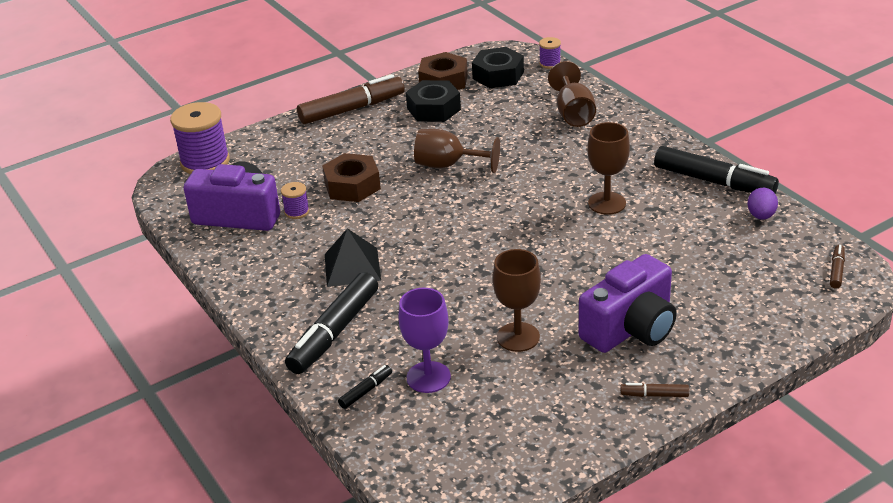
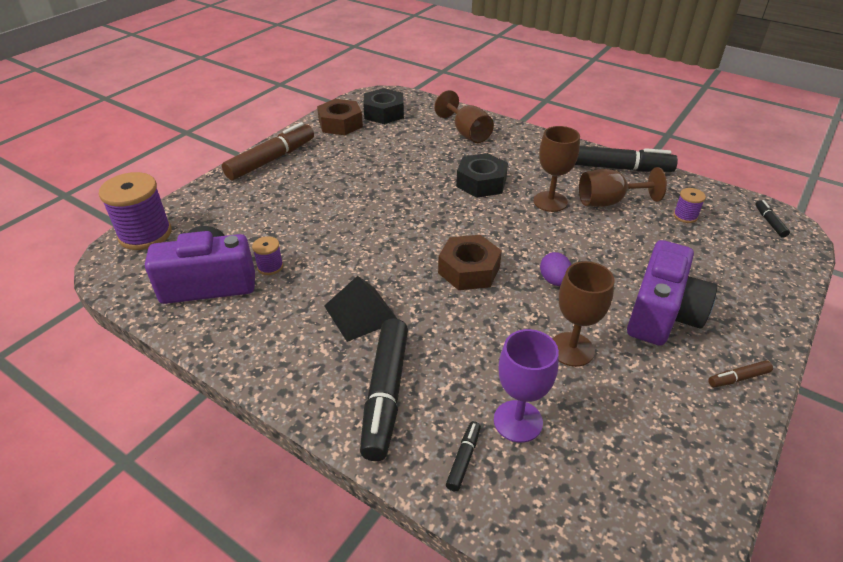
camera: 25 degrees left, 5 degrees up
(352, 186) = (312, 229): brown nut -> brown nut (469, 270)
(434, 109) = (346, 148): black nut -> black nut (481, 183)
(448, 165) = (391, 194): brown goblet -> brown goblet (608, 202)
(550, 63) = (420, 98): purple spool -> purple spool (685, 216)
(761, 216) = (675, 189): purple egg -> purple egg (554, 281)
(836, 271) = (769, 222): brown marker -> black marker

